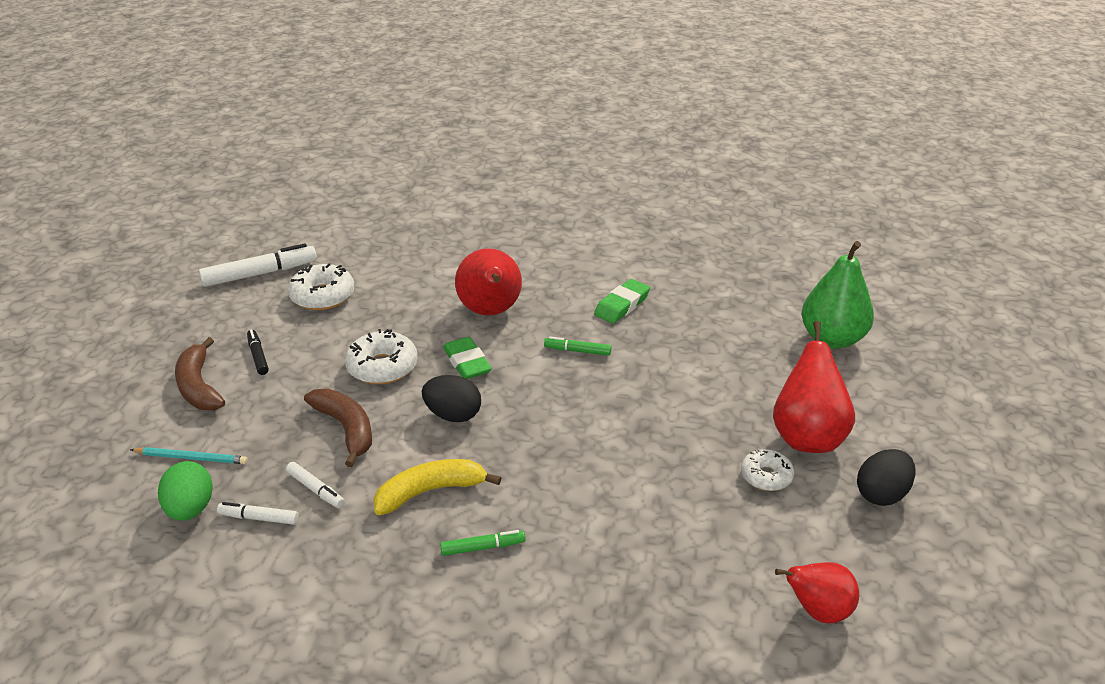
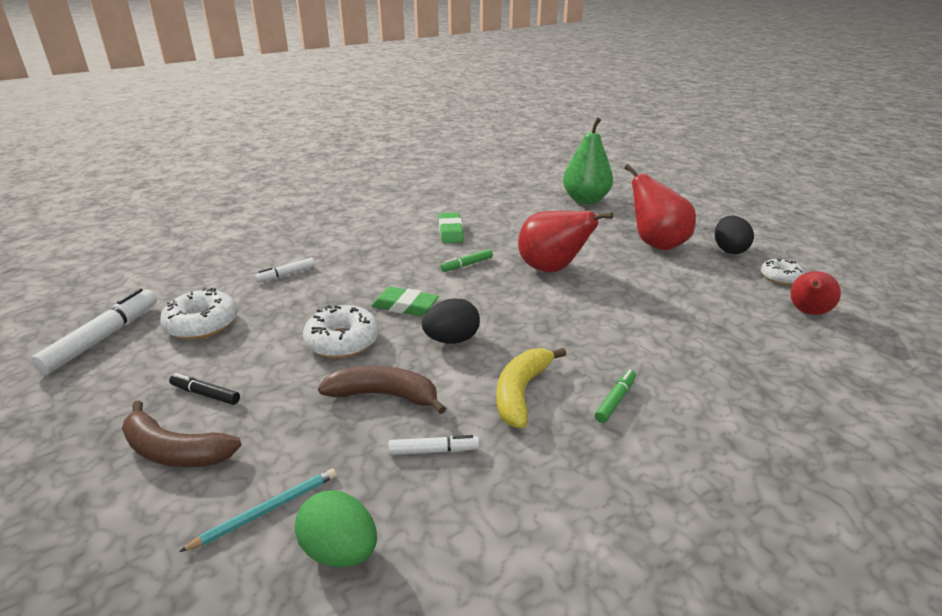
camera: 45 degrees left, 5 degrees down
(259, 518) = (421, 506): white marker -> white marker (286, 274)
(490, 312) = (369, 271): red pear -> red pear (552, 269)
(766, 476) = (674, 270): white donut -> white donut (780, 277)

